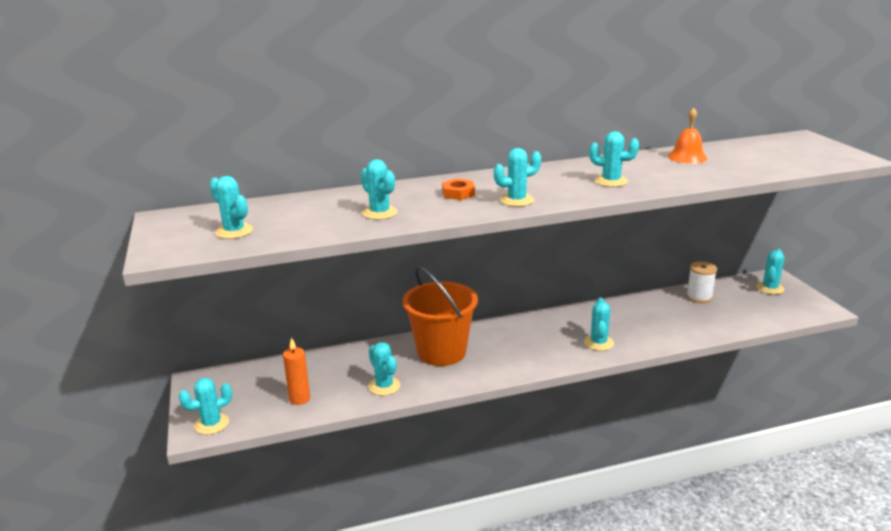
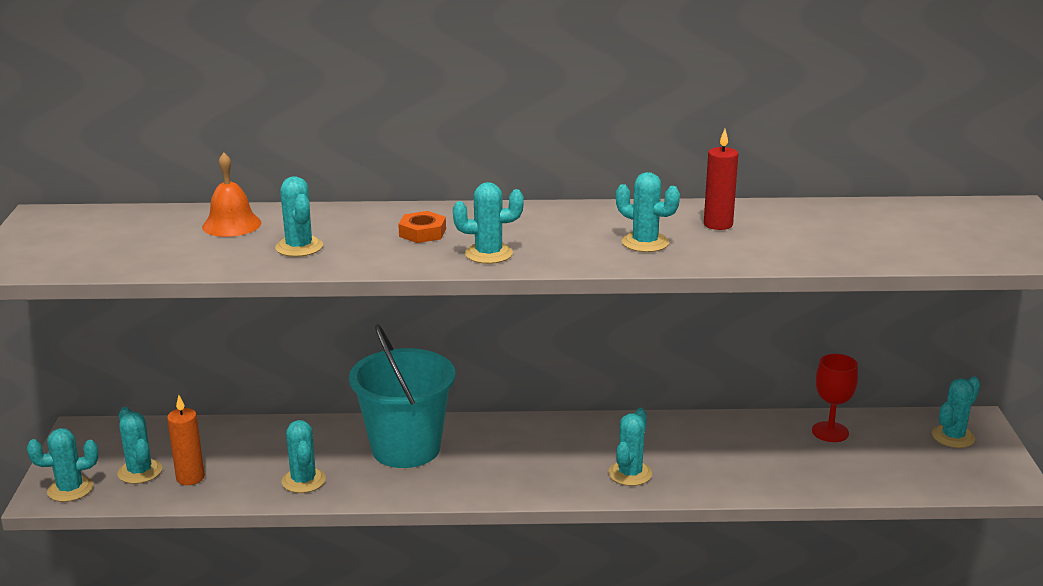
camera: 15 degrees right, 0 degrees up
(234, 231) = (108, 248): turquoise cactus -> turquoise cactus (140, 472)
(441, 352) = (406, 448): orange bucket -> turquoise bucket
(644, 166) = (718, 224): none -> red candle
(687, 157) = (796, 219): orange bell -> orange bell (231, 224)
(699, 297) = (830, 432): white spool -> red goblet

